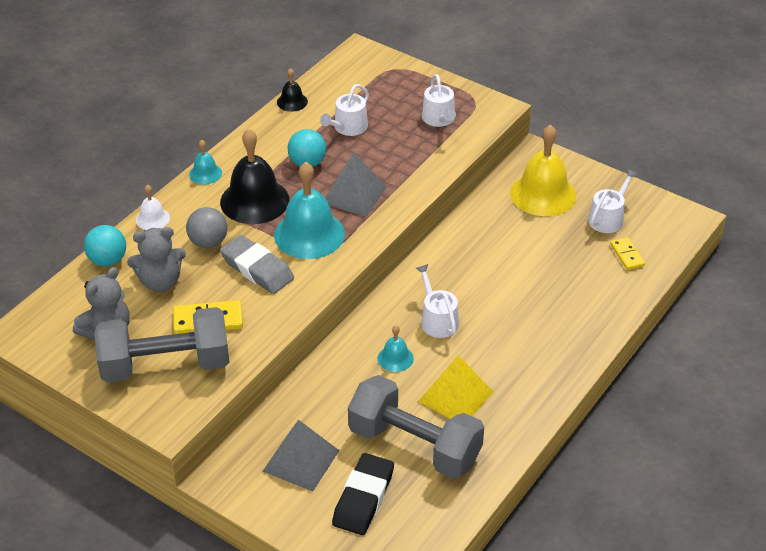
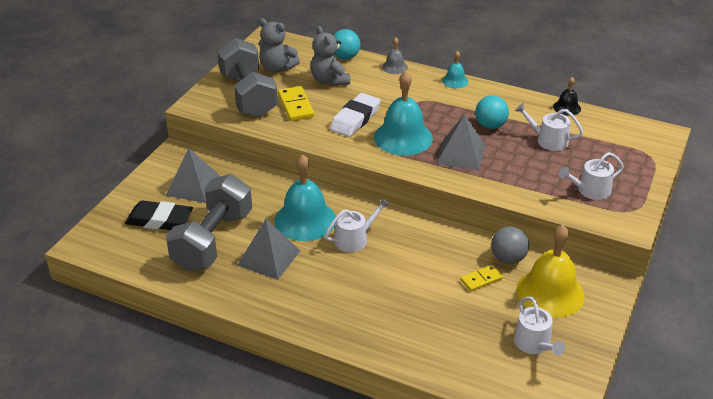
camera: 80 degrees right, 5 degrees down
(152, 219) = (395, 67): white bell -> grey bell
(208, 242) = (377, 93): grey ball -> grey ball (508, 258)
(254, 200) = (432, 107): black bell -> none
(257, 269) = (355, 119): grey eraser -> white eraser
(395, 358) = (305, 220): turquoise bell -> turquoise bell, size x2.06
(455, 396) = (269, 258): yellow pyramid -> grey pyramid
(608, 218) = (534, 344): white watering can -> white watering can turned 45 degrees clockwise
(627, 255) = (483, 361): yellow domino -> yellow domino (481, 279)

